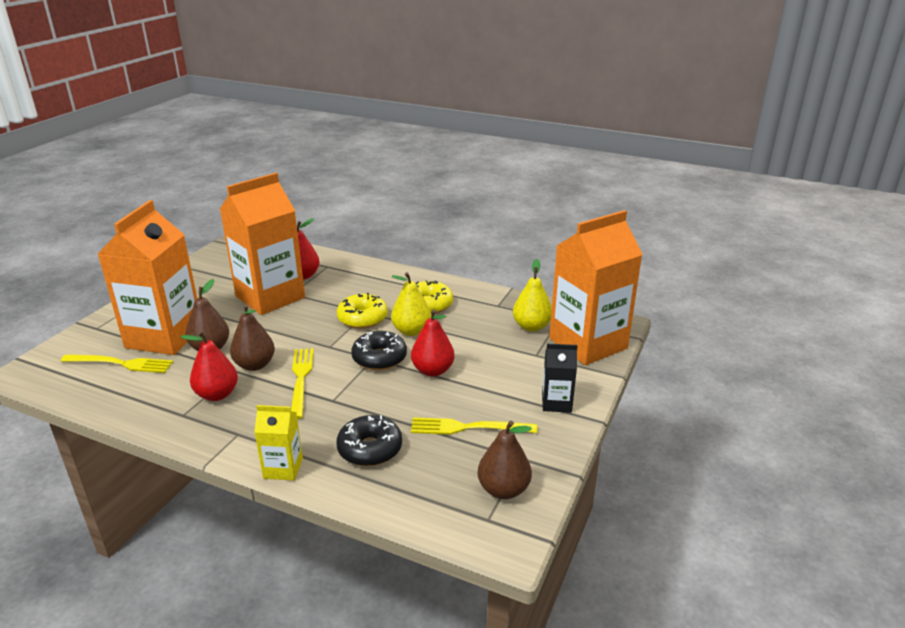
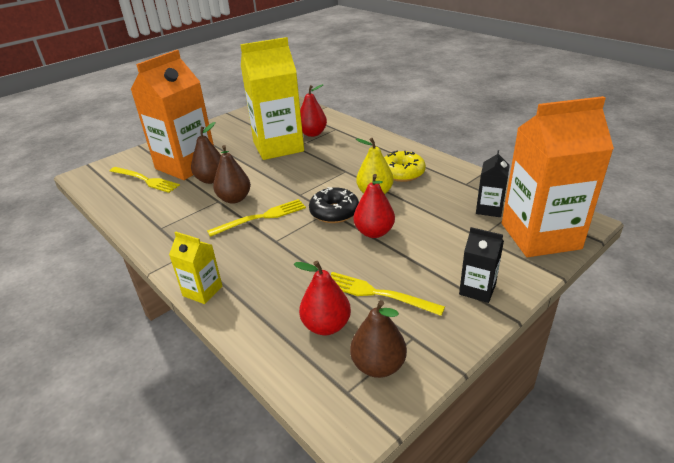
camera: 25 degrees right, 5 degrees up
(217, 394) = (193, 217): red pear -> red pear (326, 325)
(270, 297) = (278, 147): orange carton -> yellow carton
(301, 379) = (261, 217): yellow fork -> yellow fork turned 45 degrees clockwise
(362, 318) = (339, 176): yellow donut -> none
(370, 449) = (280, 292): black donut -> none
(531, 326) = (489, 209): yellow pear -> black carton

